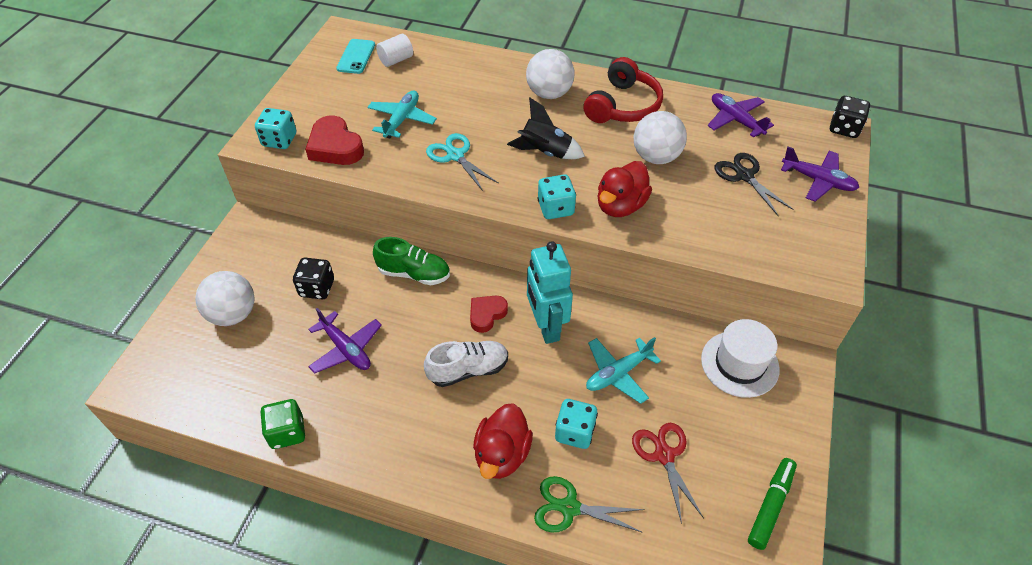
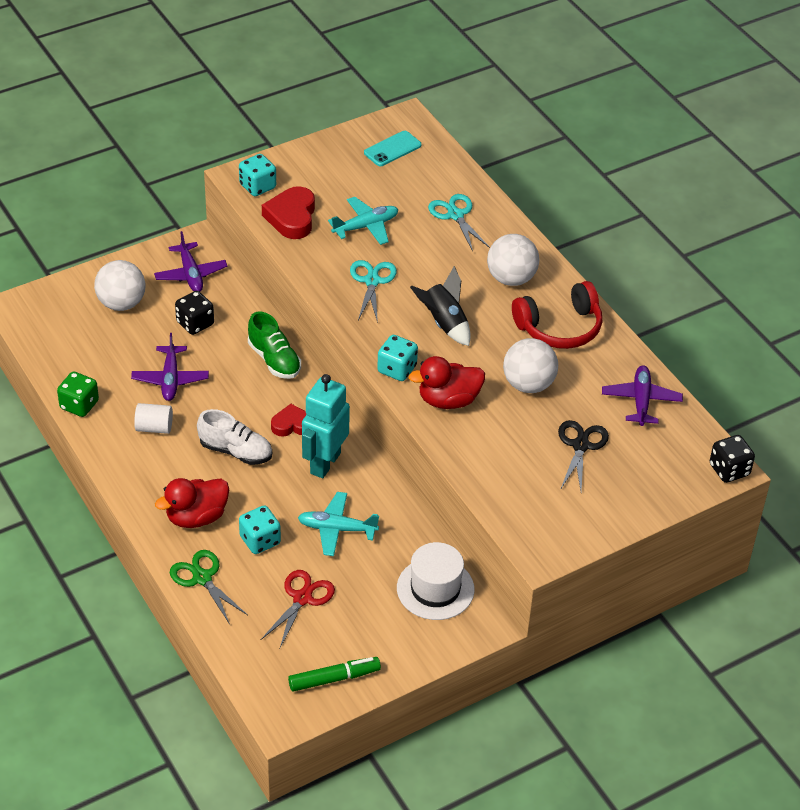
camera: 40 degrees right, 5 degrees down
(396, 60) = (421, 171): white cylinder -> white cylinder (154, 427)
(457, 75) = (455, 215): none -> turquoise scissors
(818, 180) = (637, 490): purple plane -> purple plane (190, 274)

